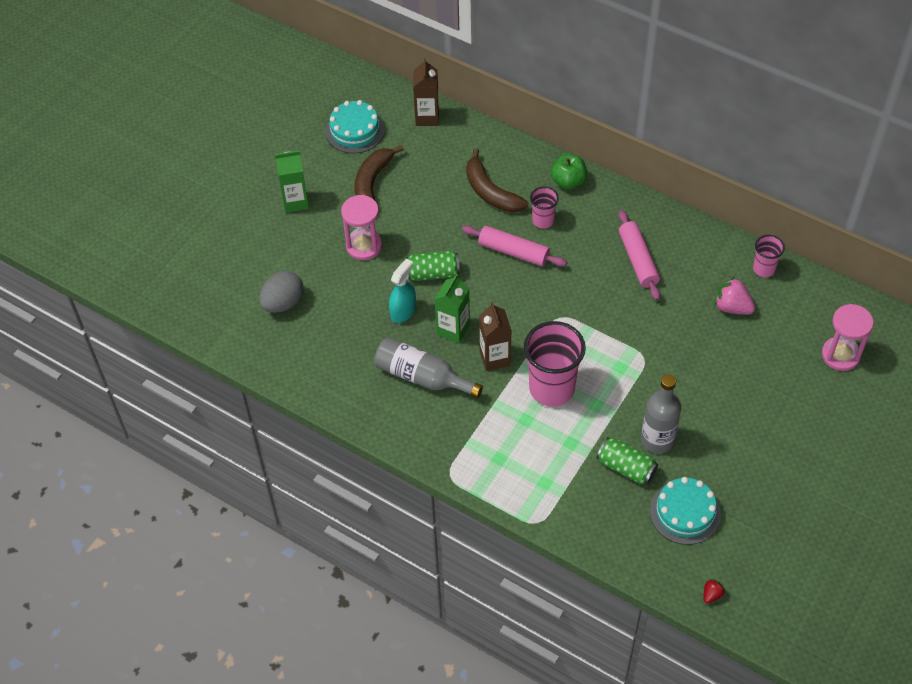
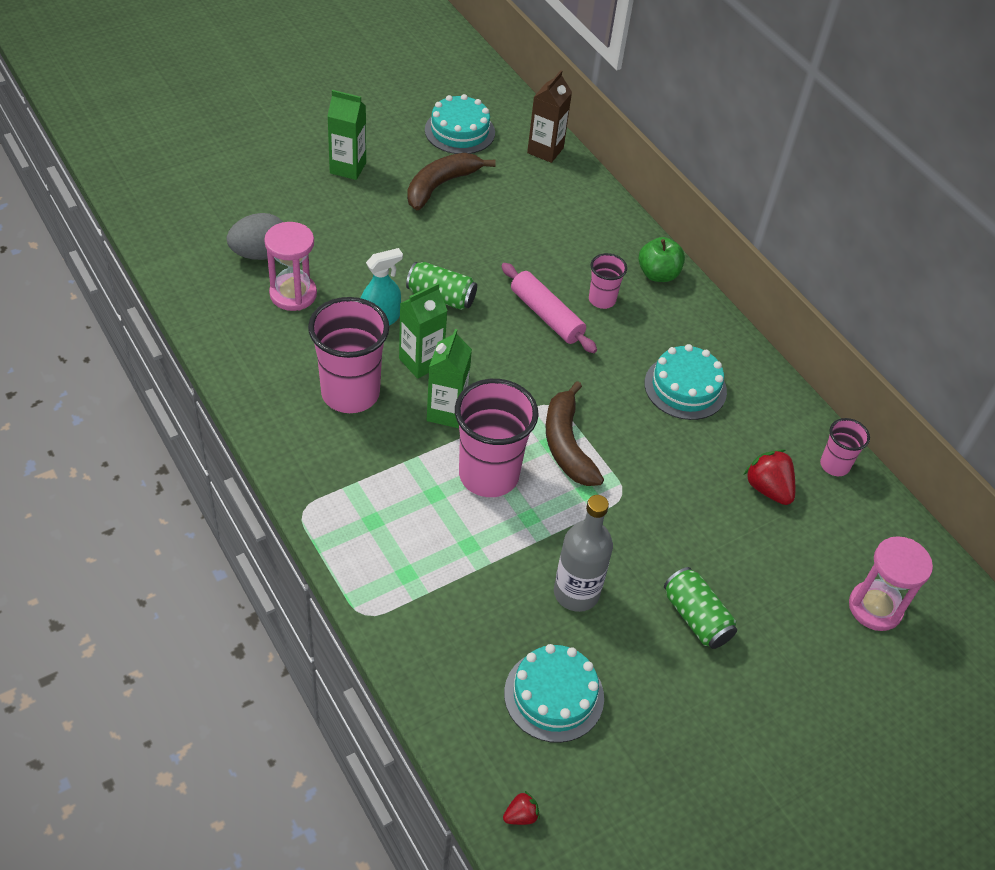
camera: 20 degrees right, 5 degrees down
(364, 246) = (387, 238): pink hourglass -> pink hourglass (293, 294)
(422, 377) = (350, 393): grey bottle -> pink cup
(490, 192) = (563, 247): brown banana -> brown banana (567, 444)
(495, 358) = (446, 412): brown carton -> green carton
(626, 467) = (516, 606): green can -> green can (696, 617)
(638, 260) = (685, 387): pink rolling pin -> turquoise cake
(732, 307) = (768, 489): pink strawberry -> red strawberry

